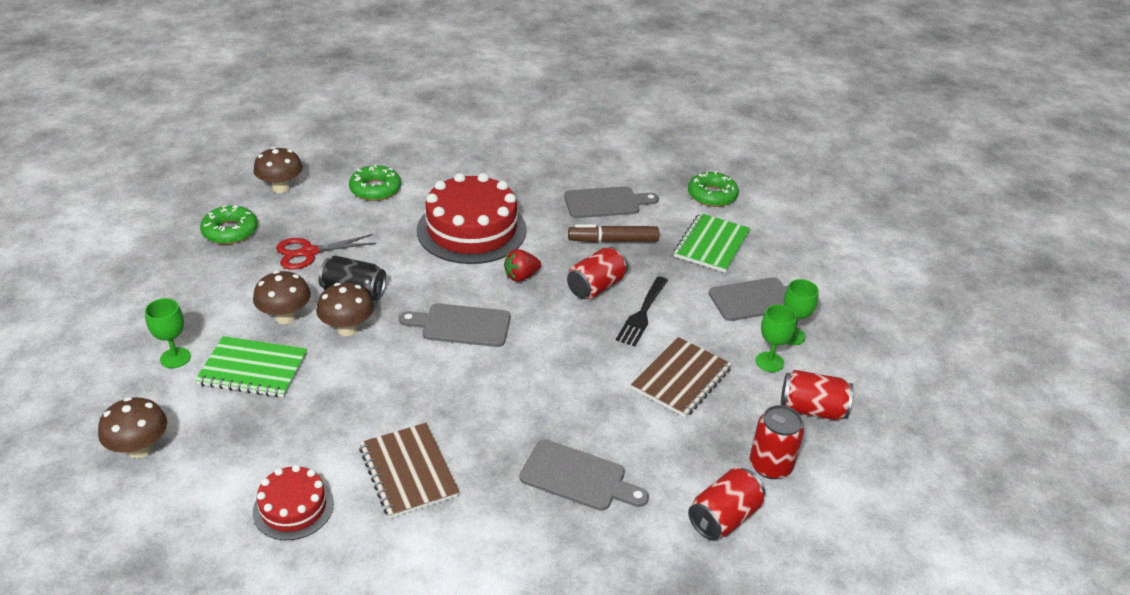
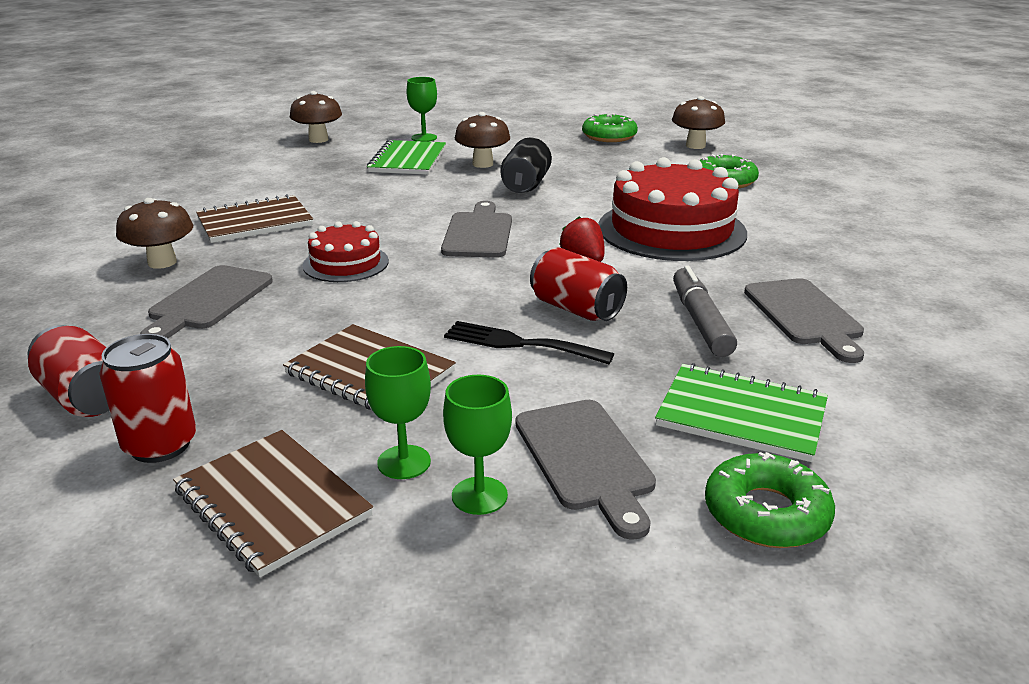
camera: 90 degrees right, 10 degrees down
(293, 507) = (231, 186): red cake -> red cake (346, 263)
(309, 252) = (588, 164): red scissors -> none
(347, 328) = (467, 186): brown mushroom -> brown mushroom (162, 262)
(613, 240) = (700, 321): brown marker -> grey marker
(712, 195) = (920, 423): green donut -> green donut (766, 513)
(812, 409) = (272, 503): red can -> brown notebook

